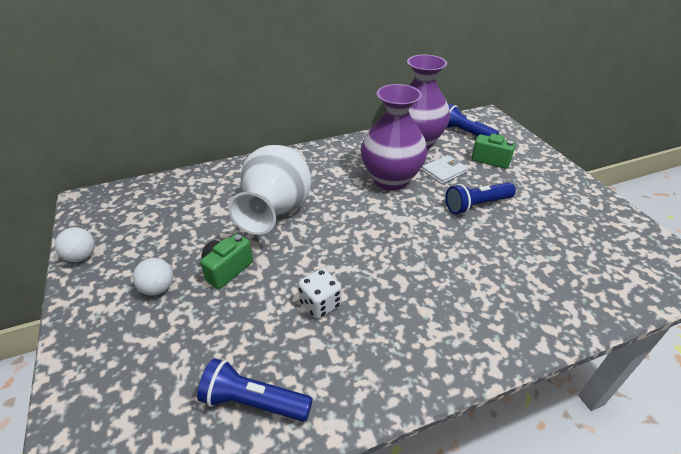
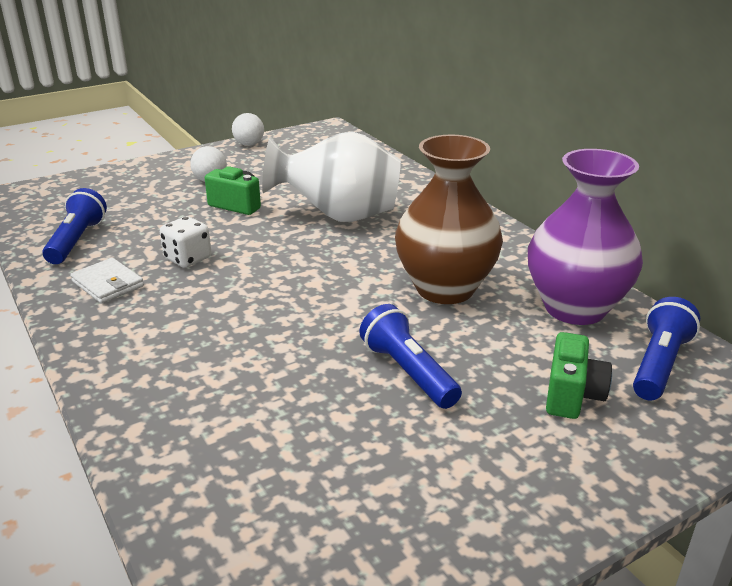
camera: 80 degrees right, 10 degrees down
(391, 179) = (445, 288): purple vase -> brown vase
(444, 171) = (497, 338): white wallet -> white wallet (108, 284)

